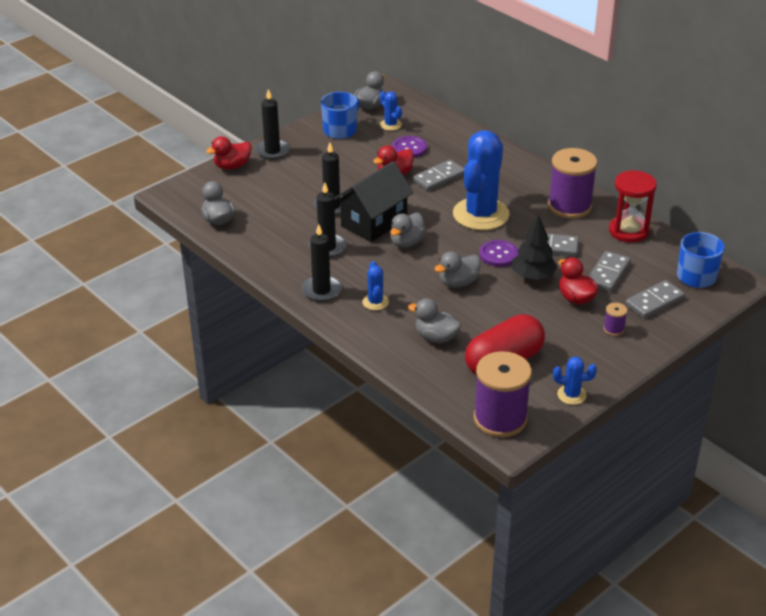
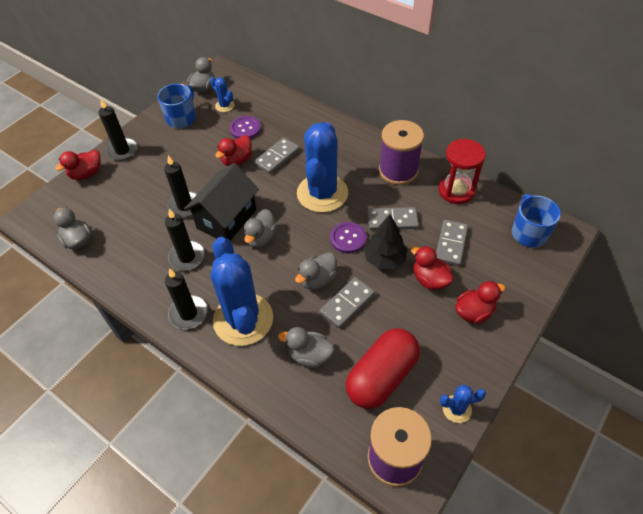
camera: 10 degrees left, 15 degrees up
(375, 302) = (243, 319): blue cactus -> blue cactus, size x2.32
(613, 329) = (474, 312): purple spool -> red duck
(654, 301) = (501, 270): grey domino -> grey domino (347, 303)

